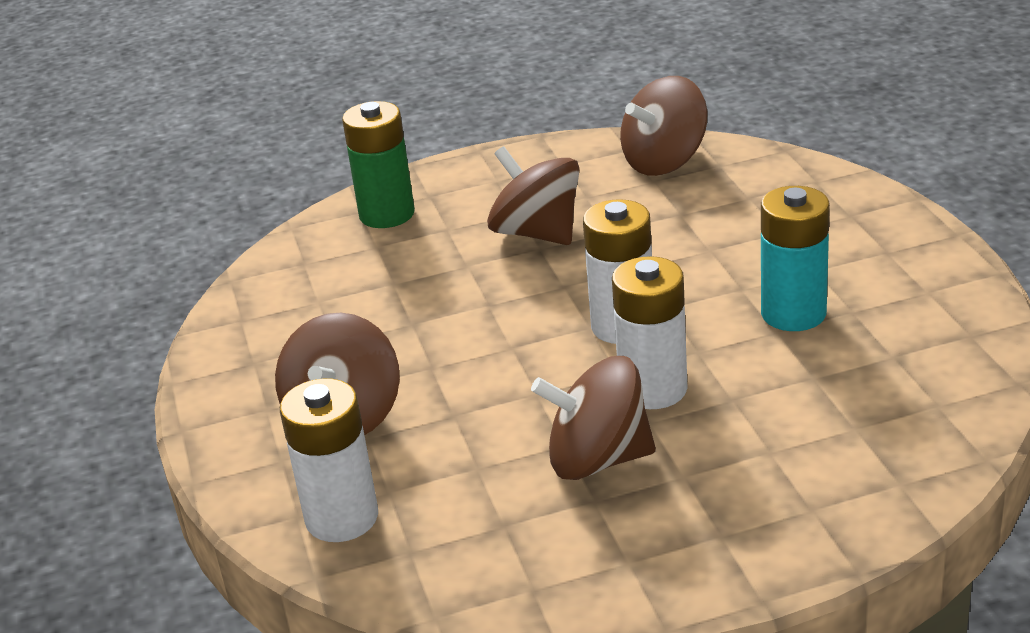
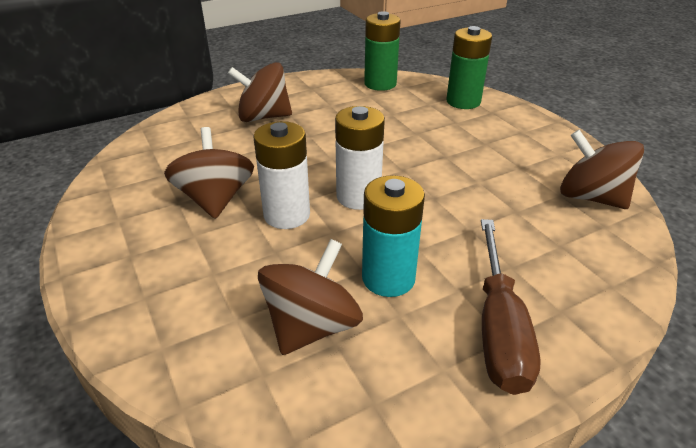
camera: 75 degrees right, 5 degrees up
(280, 286) = (380, 84): none -> green battery
(342, 518) = (182, 127): white battery -> none
(537, 233) = (462, 153): brown spinning top -> brown spinning top (312, 326)
(874, 253) = (499, 328): none -> brown screwdriver

